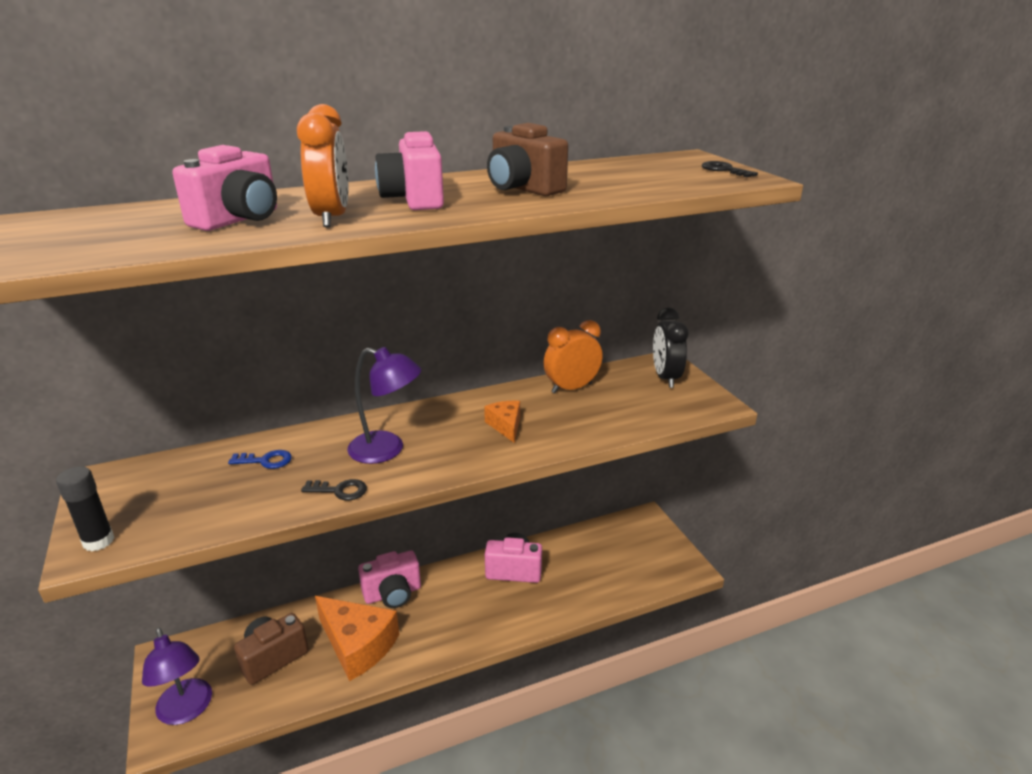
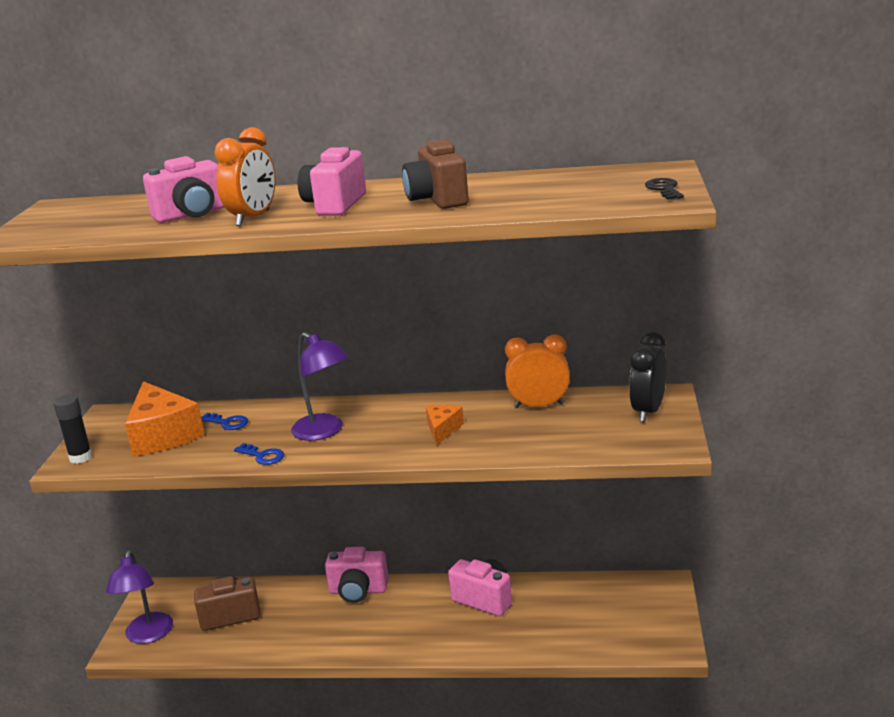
camera: 30 degrees right, 5 degrees down
(340, 490) = (263, 456): black key -> blue key
(358, 645) = (302, 625): orange cheese -> orange cheese (163, 435)

